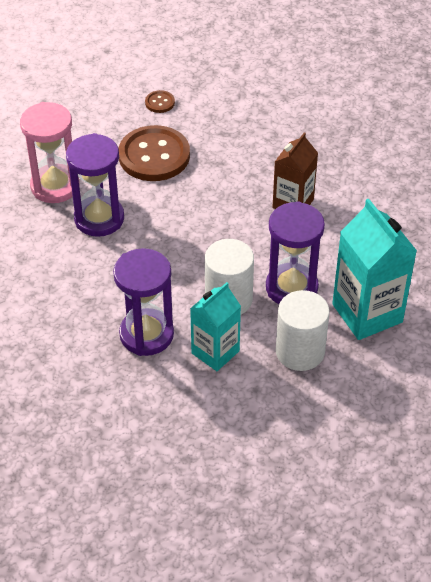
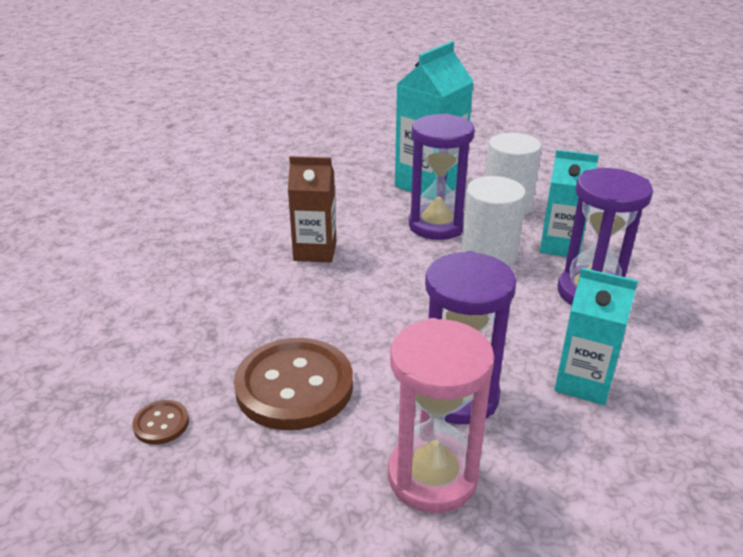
camera: 115 degrees left, 15 degrees down
(70, 278) = (583, 382): none -> turquoise carton

